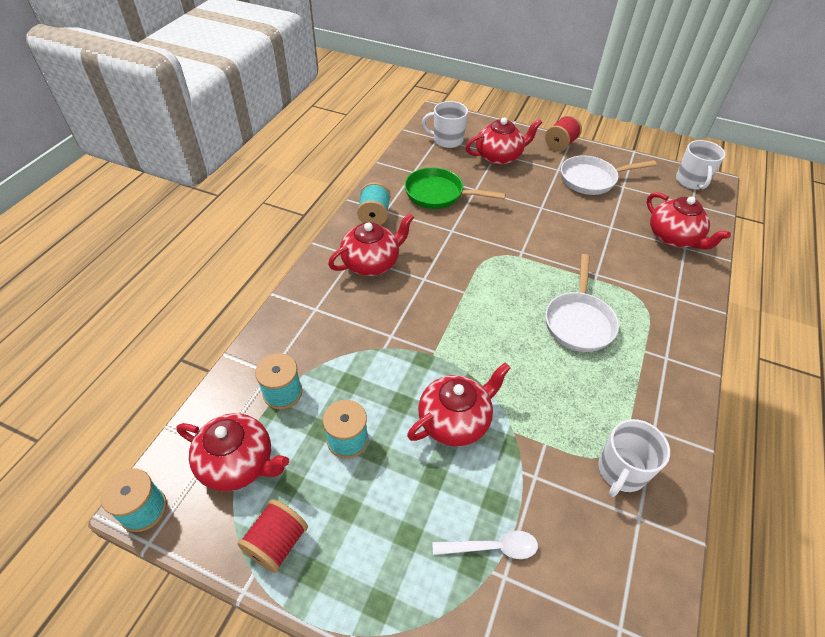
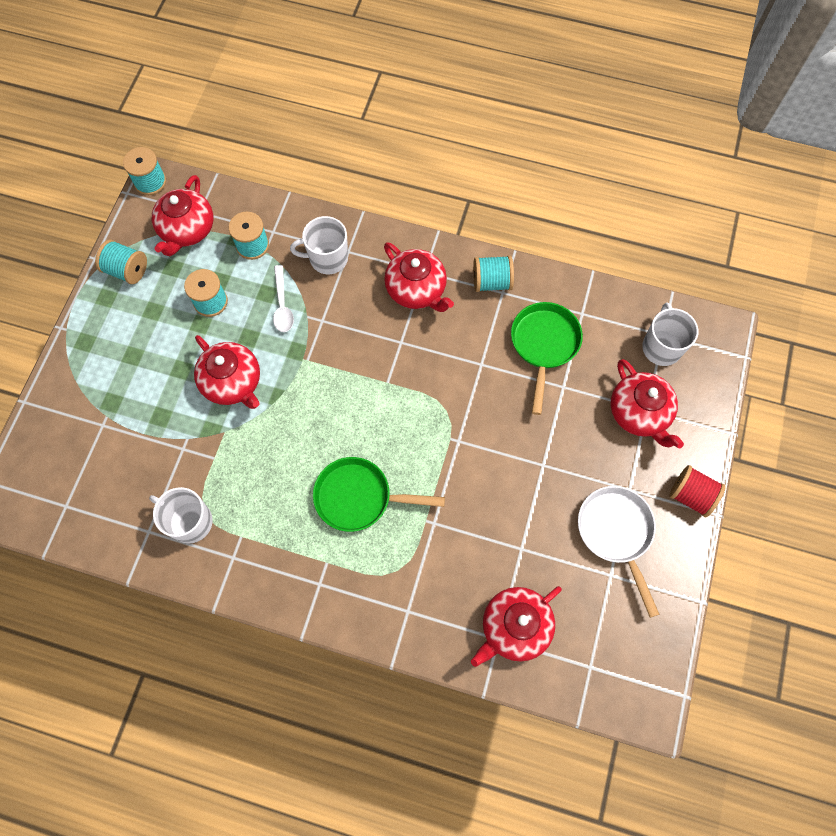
camera: 85 degrees right, 20 degrees up
(277, 543) = (127, 270): red spool -> turquoise spool
(492, 547) = (124, 415): white spoon -> white spoon (282, 305)
(579, 321) = (359, 497): white pan -> green pan
(691, 181) = (645, 677): white mug -> white mug (327, 258)

